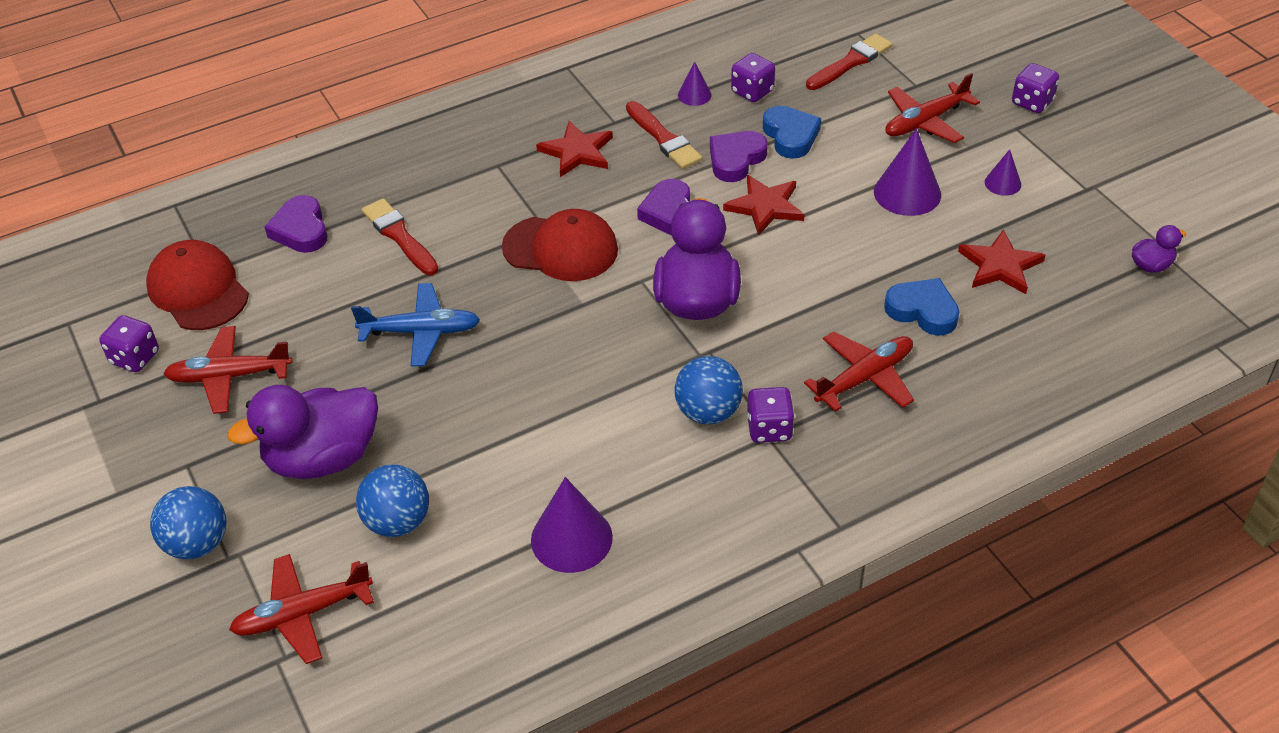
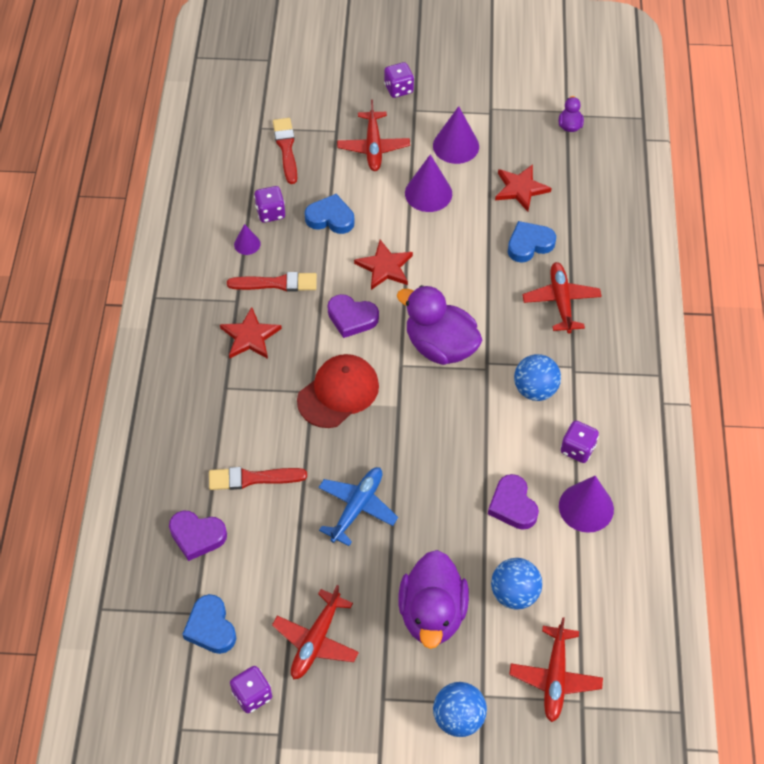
camera: 60 degrees left, 10 degrees up
(198, 290) = (211, 627): red cap -> blue heart
(736, 159) = (329, 257): purple heart -> purple heart (513, 505)
(769, 429) = (568, 367): purple dice -> purple dice (577, 449)
(1002, 183) = (456, 146): purple cone -> purple cone, size x1.84

